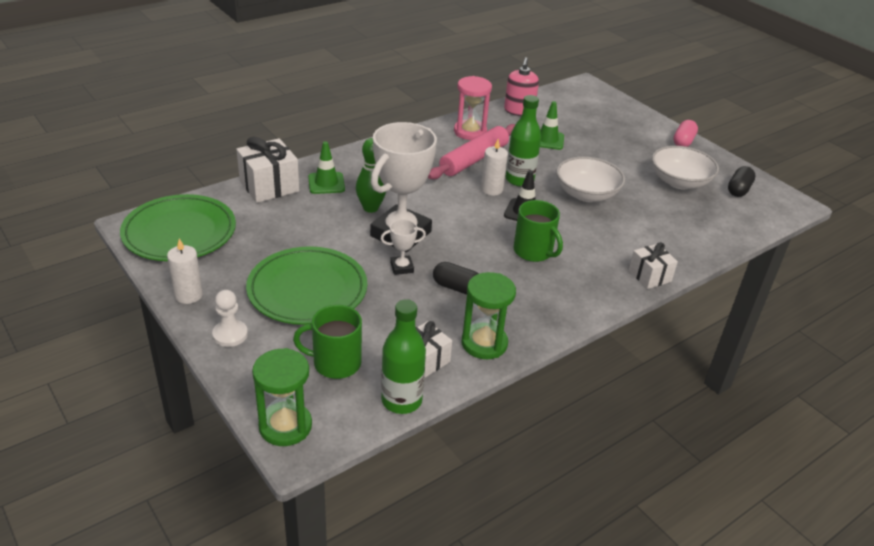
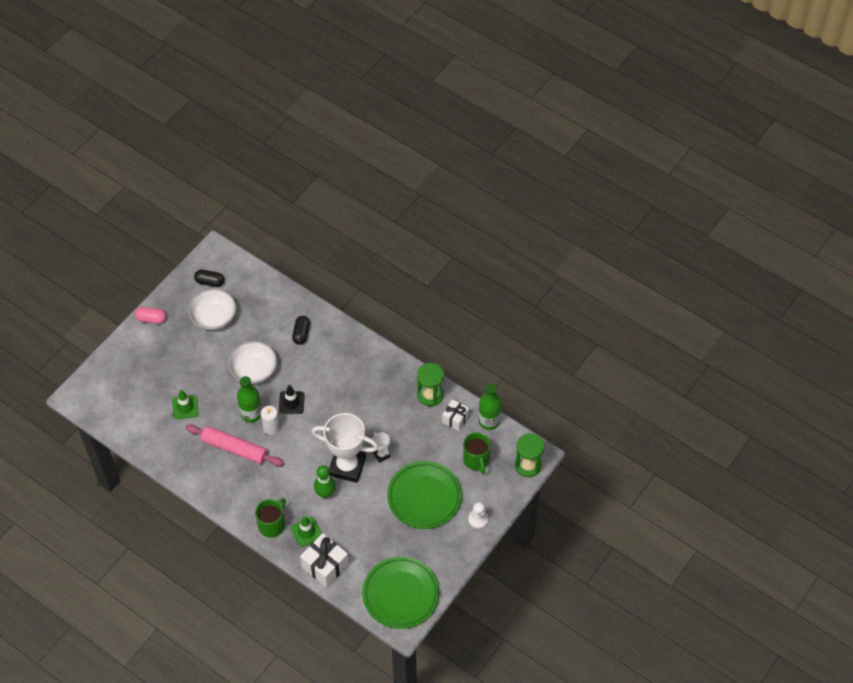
camera: 105 degrees left, 20 degrees up
(188, 295) = (456, 557): white candle -> none
(457, 288) = (388, 420): black capsule -> black capsule (301, 334)
(470, 132) = (193, 461): pink hourglass -> none
(519, 111) = (144, 436): pink soap dispenser -> none
(533, 251) = (334, 388): green mug -> green mug (272, 524)
(649, 276) = (333, 324): white gift -> none

